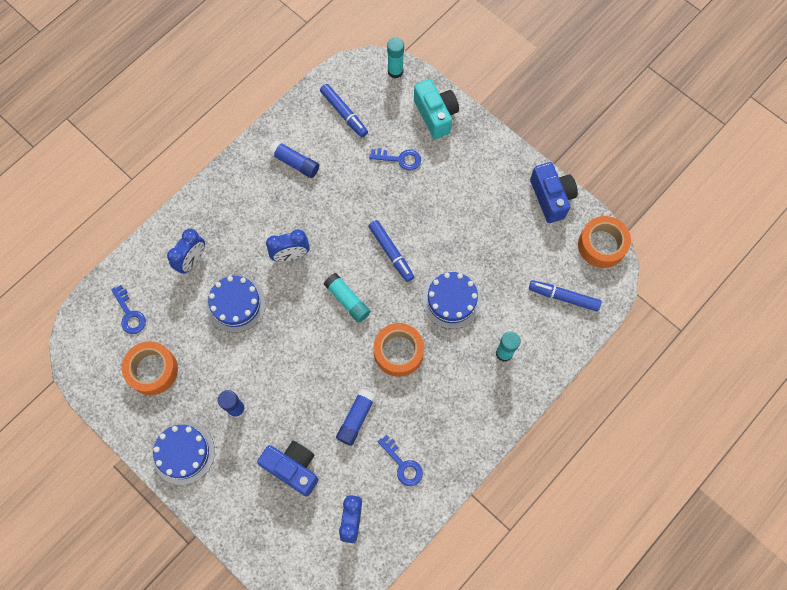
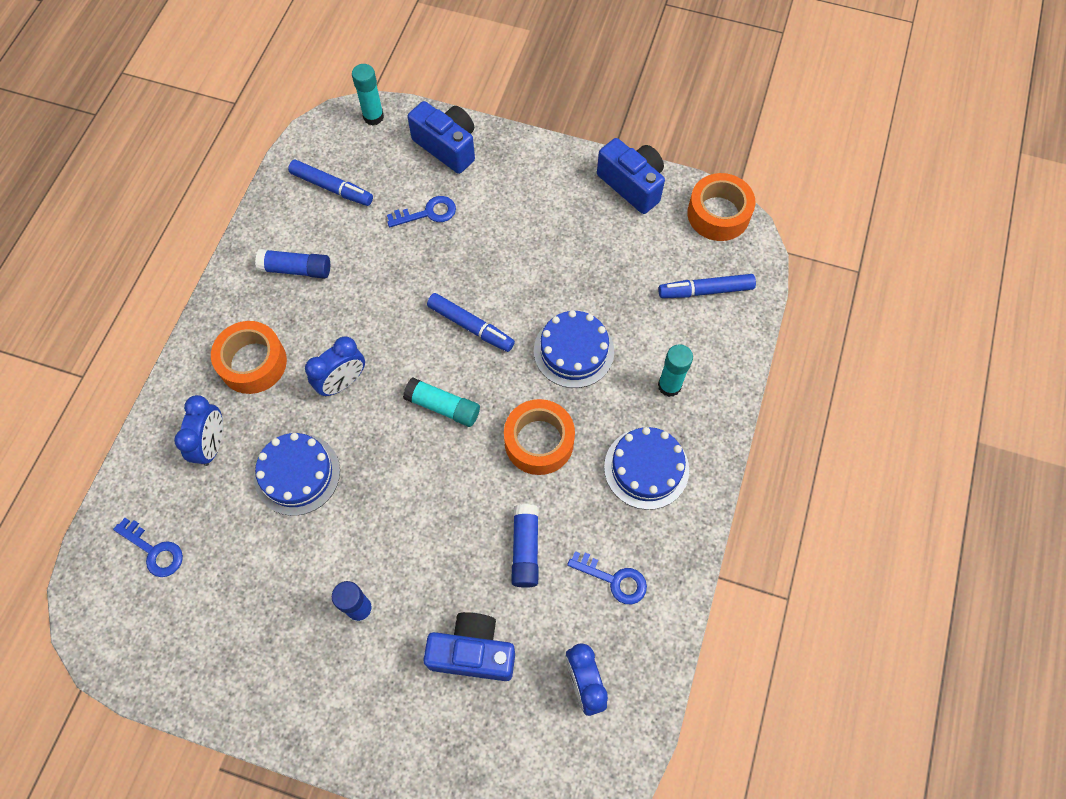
camera: 25 degrees left, 5 degrees down
(152, 370) = (219, 611): orange tape -> orange tape (253, 363)
(183, 453) = (312, 703): blue cake -> blue cake (646, 468)
(435, 115) = (447, 146): turquoise camera -> blue camera

